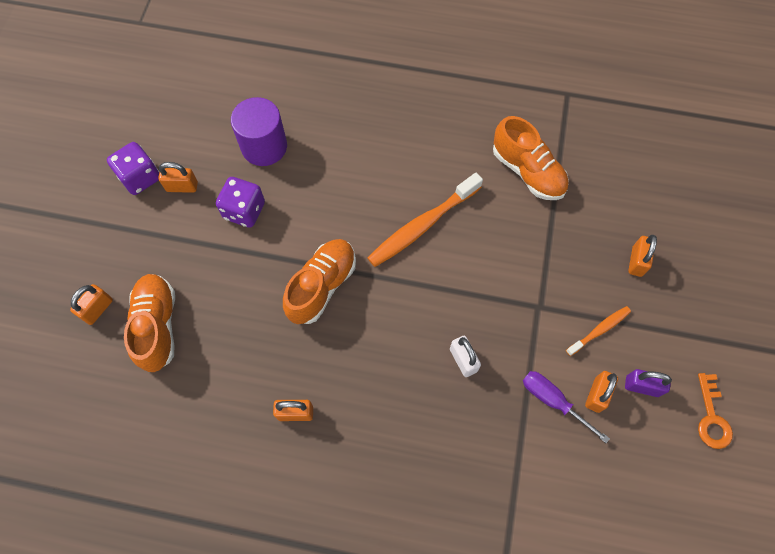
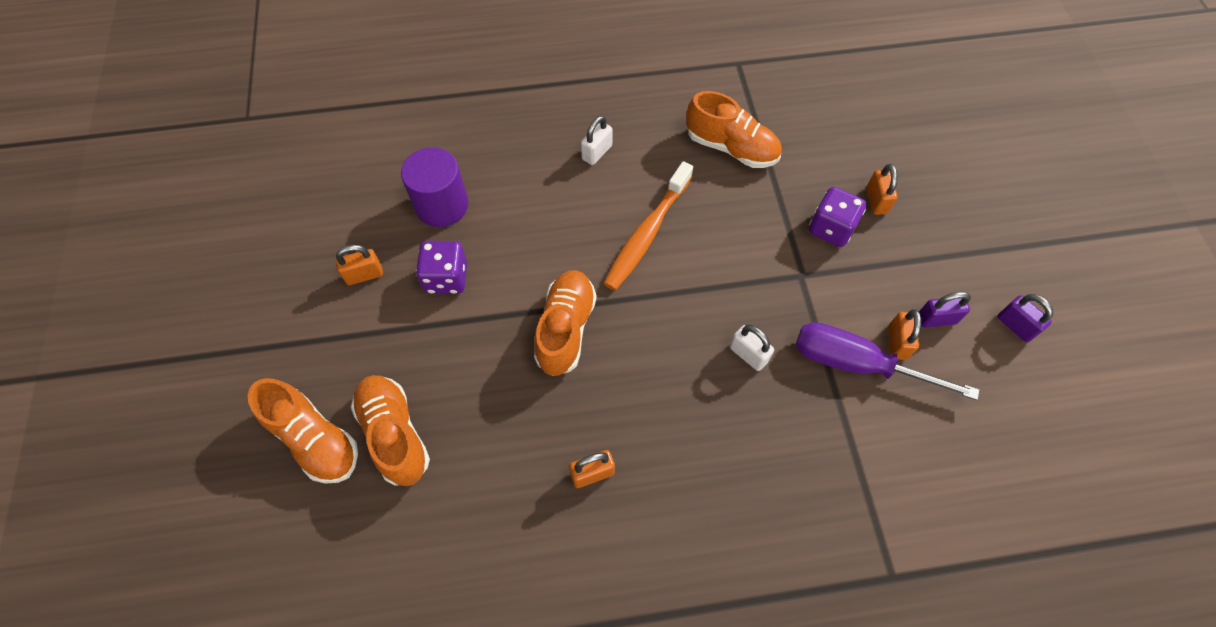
camera: 20 degrees left, 5 degrees down
(97, 309) = (315, 440): orange padlock -> orange shoe
(140, 177) = (311, 280): purple dice -> purple dice (831, 228)
(409, 140) = (597, 152): none -> white padlock
(552, 401) = (857, 364): purple screwdriver -> purple screwdriver, size x1.61
(599, 330) = (870, 278): orange toothbrush -> none
(711, 417) = (1015, 326): orange key -> purple padlock

